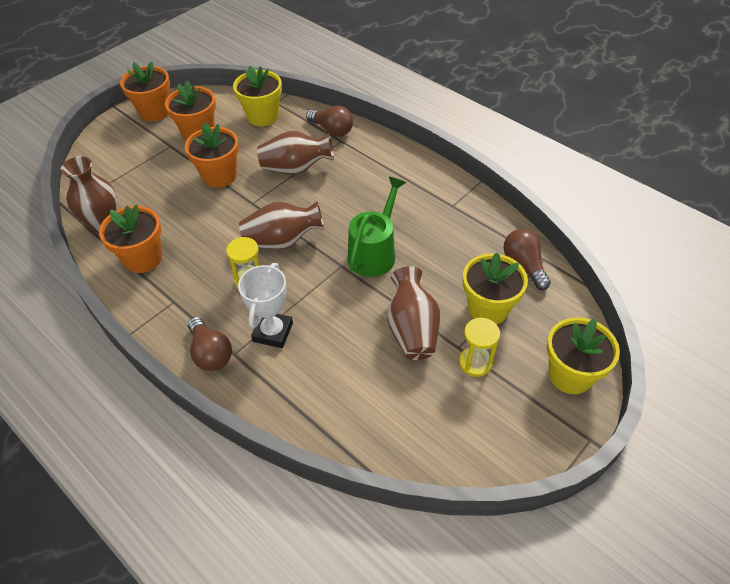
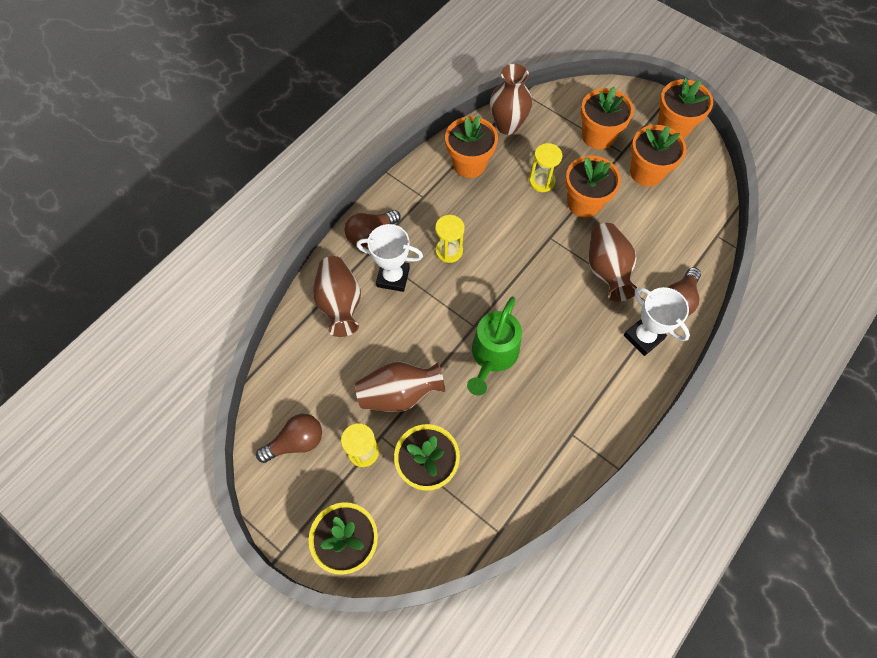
camera: 85 degrees right, 15 degrees up
(145, 159) = (598, 136): none -> orange flower pot
(185, 203) = (541, 181): none -> yellow hourglass
(262, 116) = (687, 227): yellow flower pot -> none
(282, 241) = (501, 271): brown vase -> brown vase (340, 303)
(364, 153) = (643, 337): none -> white trophy
(374, 253) = (493, 355): green watering can -> green watering can turned 90 degrees clockwise
(524, 265) = (488, 509): brown light bulb -> brown light bulb (296, 442)

